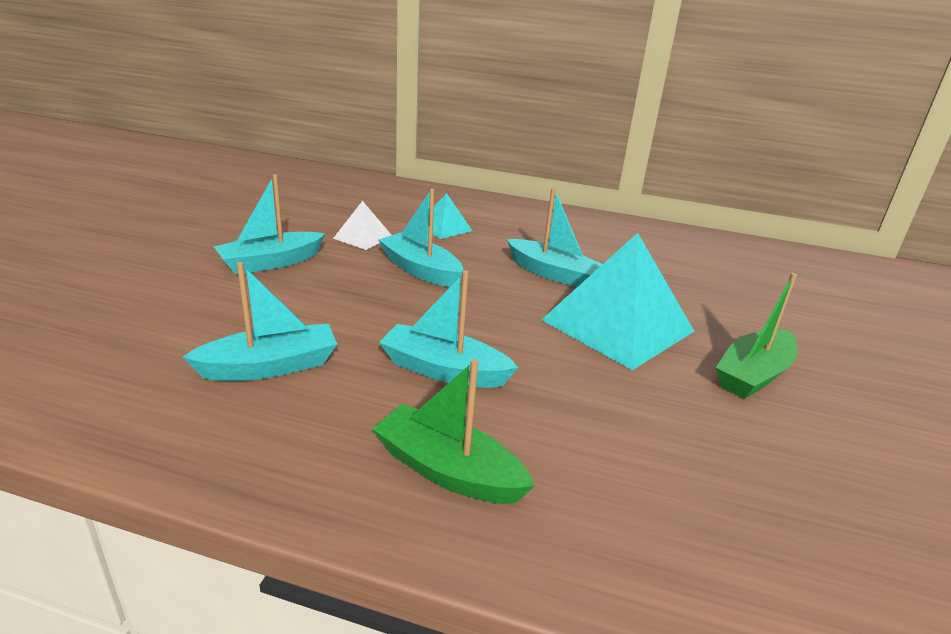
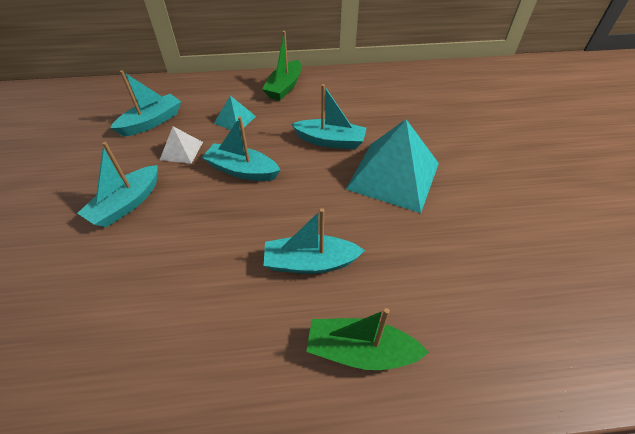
camera: 20 degrees left, 20 degrees up
(270, 367) = (191, 311): turquoise boat -> turquoise boat (152, 122)
(753, 375) = (486, 188): green boat -> green boat (284, 87)

